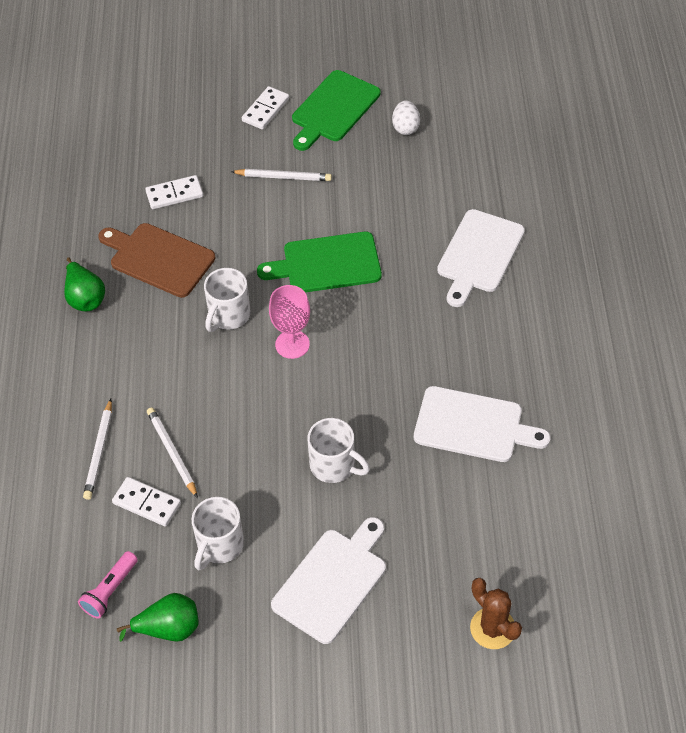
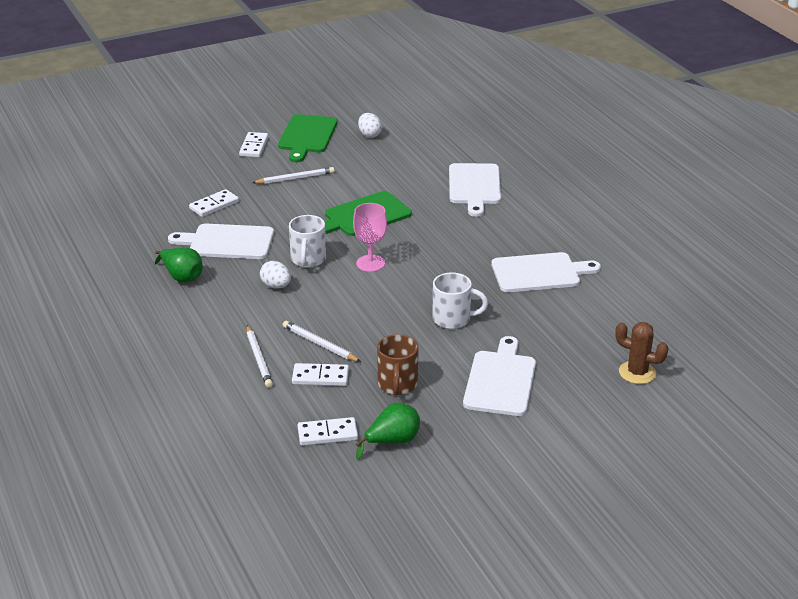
camera: 25 degrees left, 20 degrees down
(110, 590) = (327, 434): pink flashlight -> white domino
(159, 258) = (227, 242): brown cutting board -> white cutting board
(173, 346) = (276, 286): none -> white egg
(219, 545) = (397, 385): white mug -> brown mug

